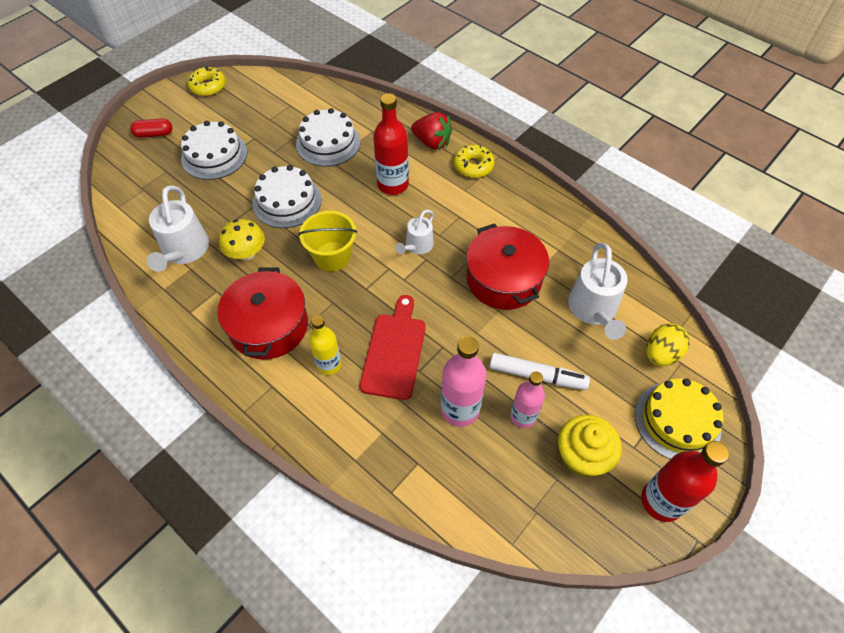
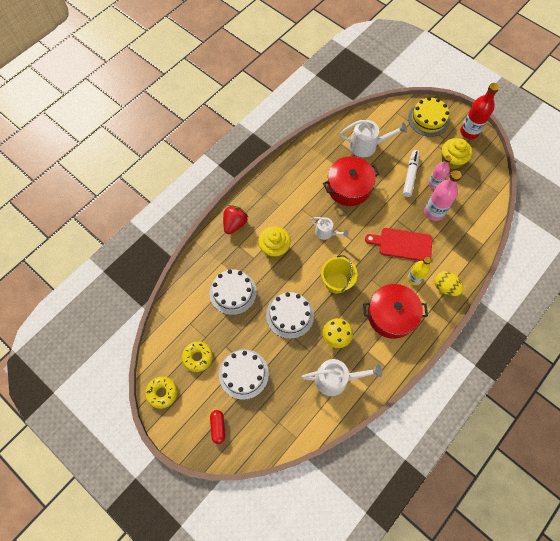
camera: 90 degrees left, 10 degrees up
(393, 185) = (274, 248): red bottle -> yellow cupcake
(473, 166) = (258, 199): yellow donut -> yellow donut (198, 357)
(661, 354) = (392, 120): yellow egg -> yellow egg (445, 287)

